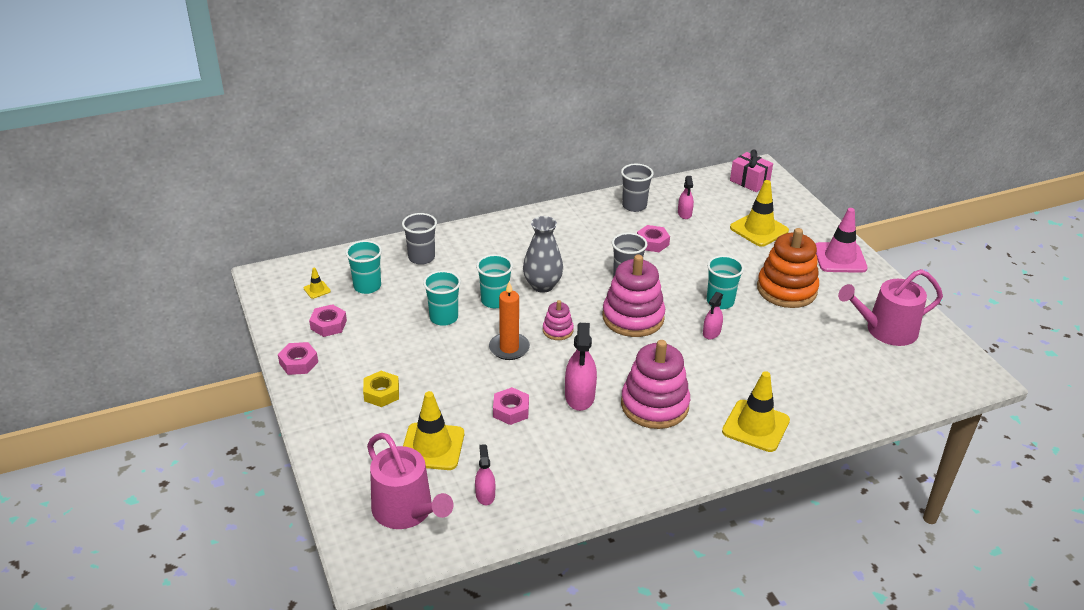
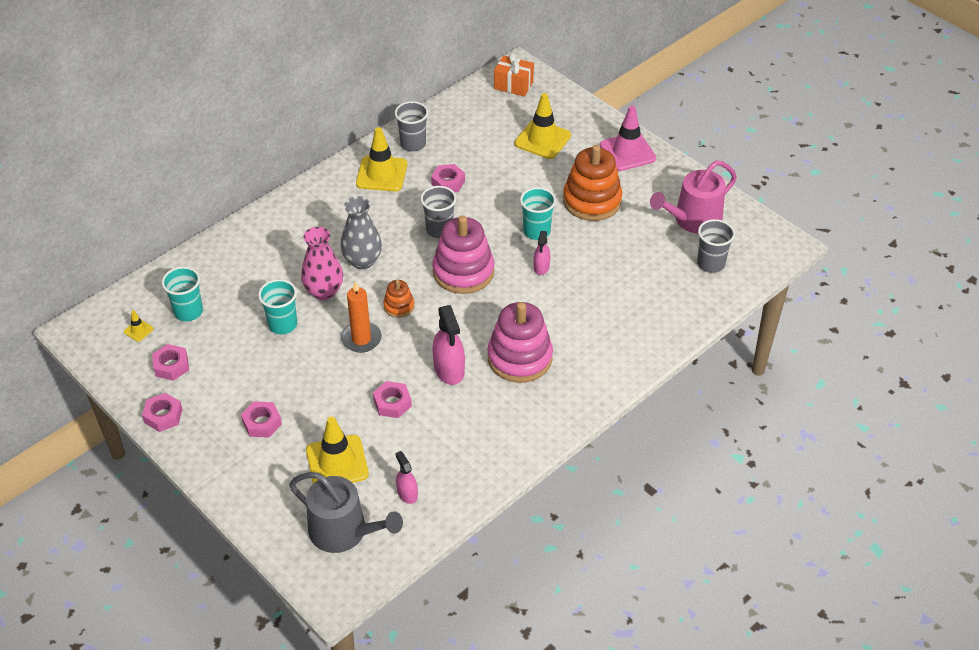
camera: 20 degrees left, 10 degrees up
(381, 393) = (262, 423): yellow nut -> pink nut
(406, 511) = (344, 531): pink watering can -> grey watering can
(421, 258) = (227, 263): grey cup -> grey cup (711, 264)
(495, 301) = (324, 291): turquoise cup -> pink vase
(558, 330) = (399, 306): pink stacking toy -> orange stacking toy
(684, 213) = (465, 140): pink spray bottle -> none
(749, 181) = (513, 85): pink gift -> orange gift
(755, 426) = (615, 352): yellow traffic cone -> yellow traffic cone (381, 174)

